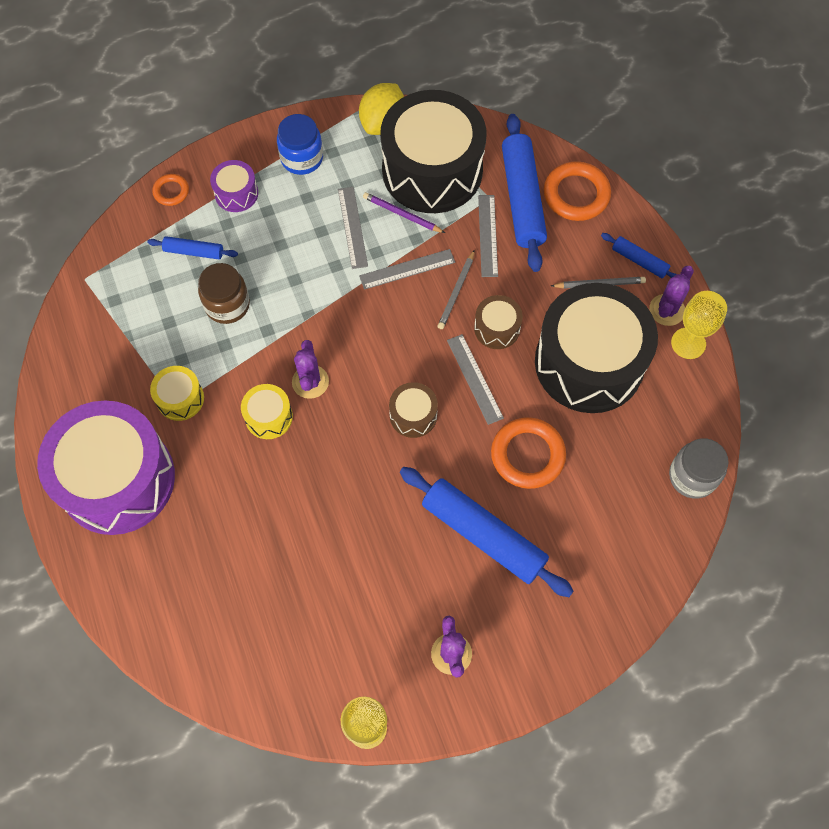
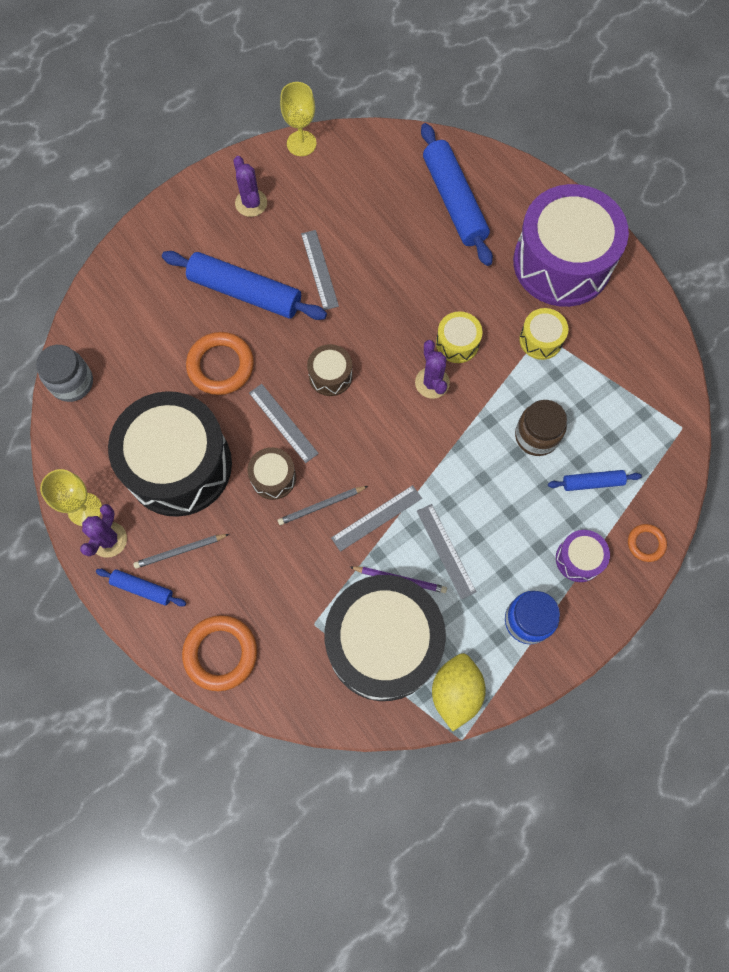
camera: 165 degrees right, 5 degrees up
(456, 292) = (321, 506): grey pencil -> grey pencil turned 120 degrees counterclockwise
(487, 235) = (305, 578): grey ruler -> grey ruler (319, 269)
(522, 199) = (278, 632): blue rolling pin -> blue rolling pin (454, 201)

